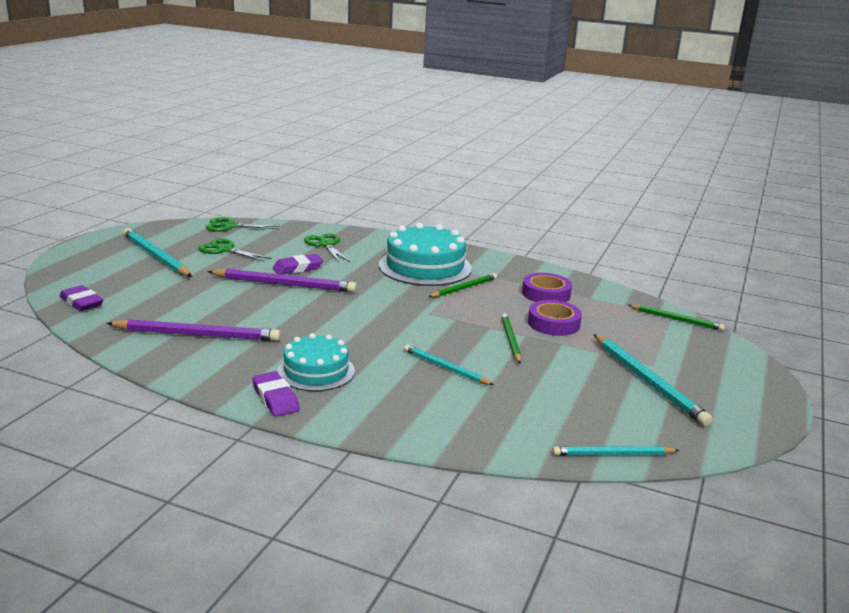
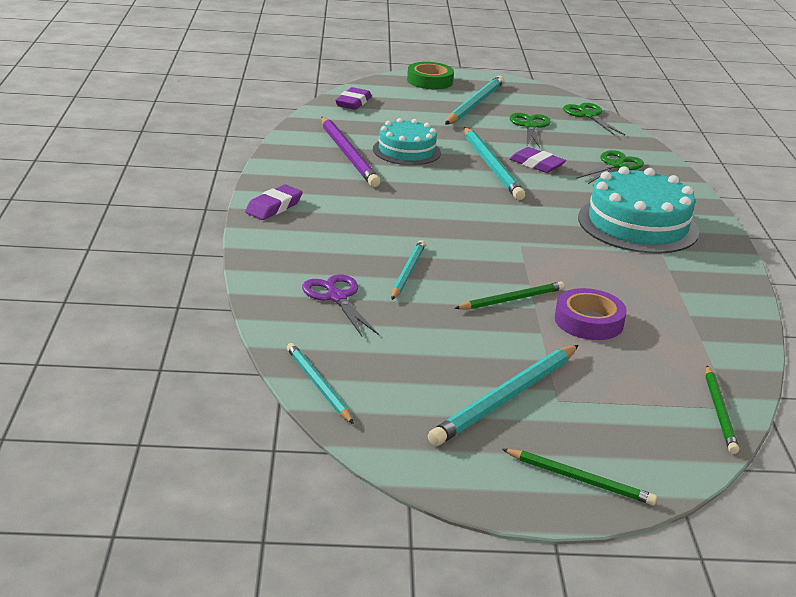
camera: 65 degrees right, 5 degrees up
(80, 258) = (429, 81): none -> green tape
(285, 284) = (492, 166): purple pencil -> turquoise pencil
(316, 371) = (336, 214): turquoise cake -> turquoise cake (406, 151)
(464, 288) = (612, 255): green pencil -> green pencil (580, 479)
(472, 410) = (337, 297): none -> purple scissors
(546, 294) = (668, 307): purple tape -> none

